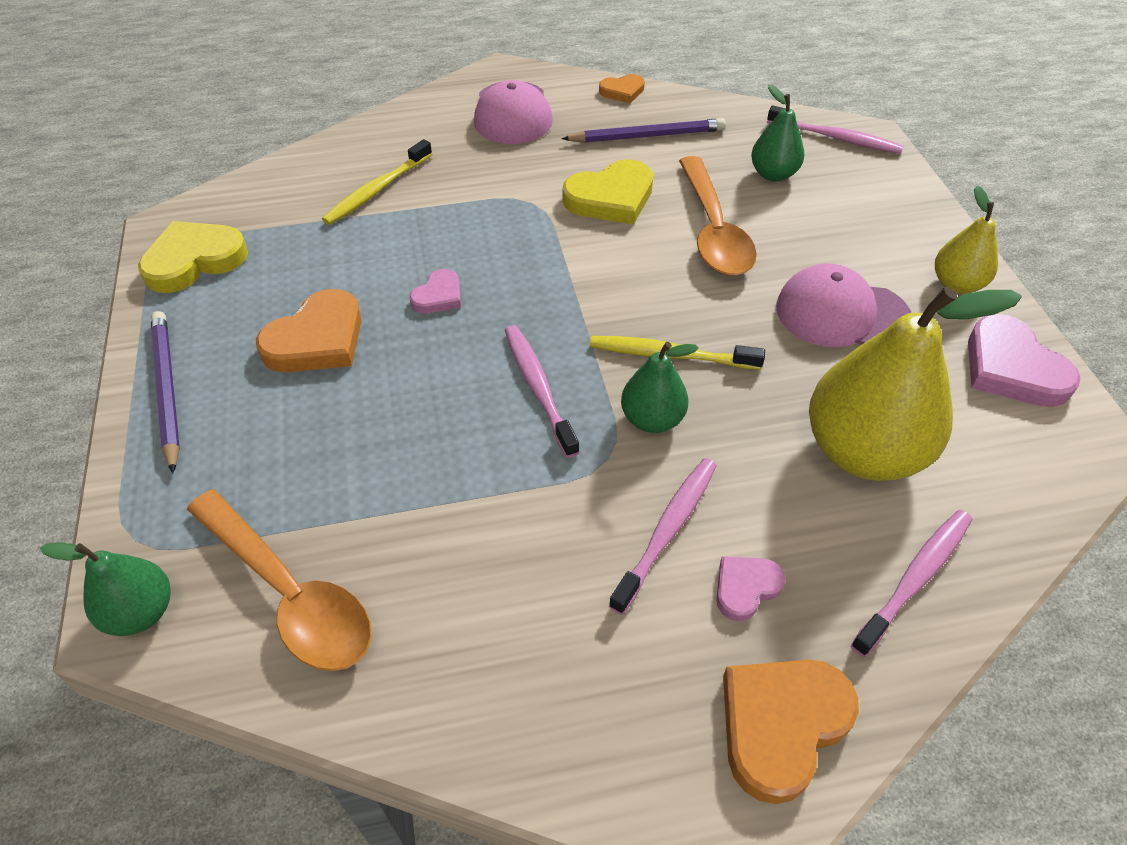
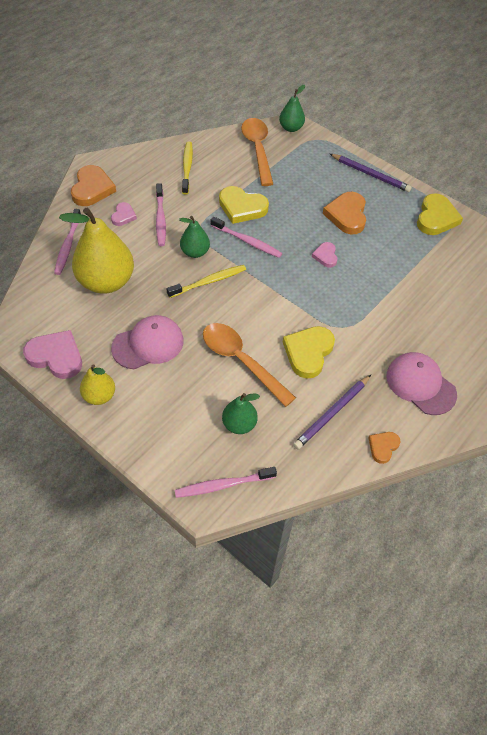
camera: 140 degrees right, 5 degrees up
(289, 593) = (257, 150): orange spoon -> orange spoon turned 75 degrees clockwise
(377, 190) = (417, 292): yellow toothbrush -> yellow toothbrush (187, 167)
(479, 461) = (242, 207): none -> yellow heart

